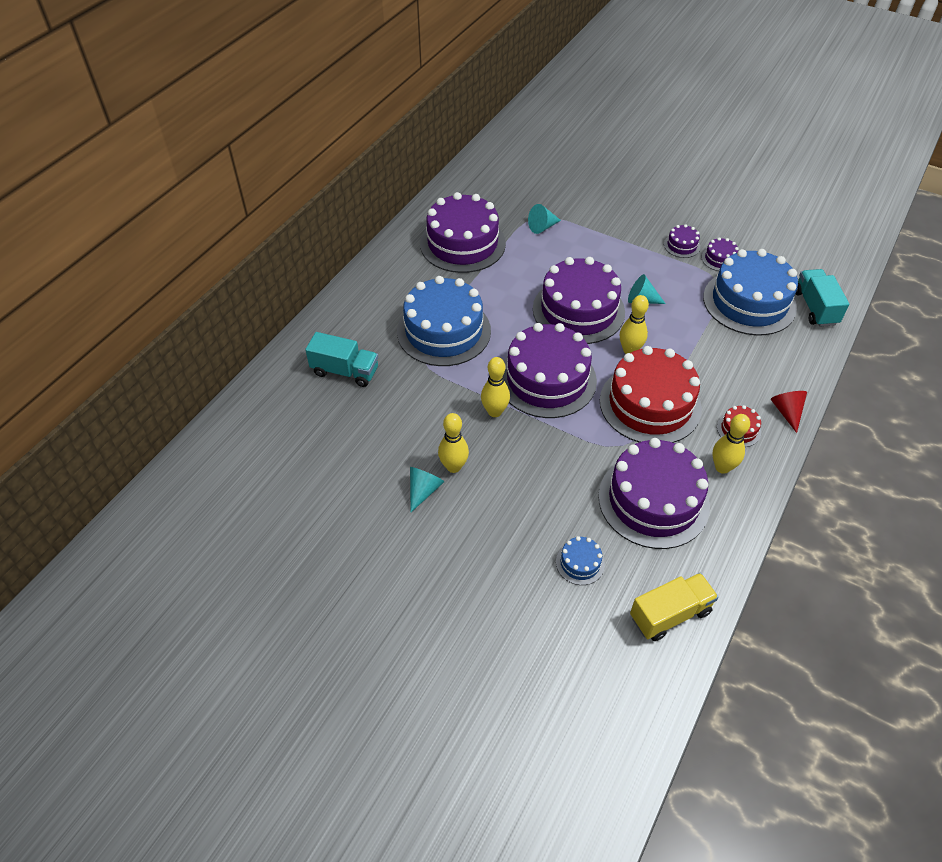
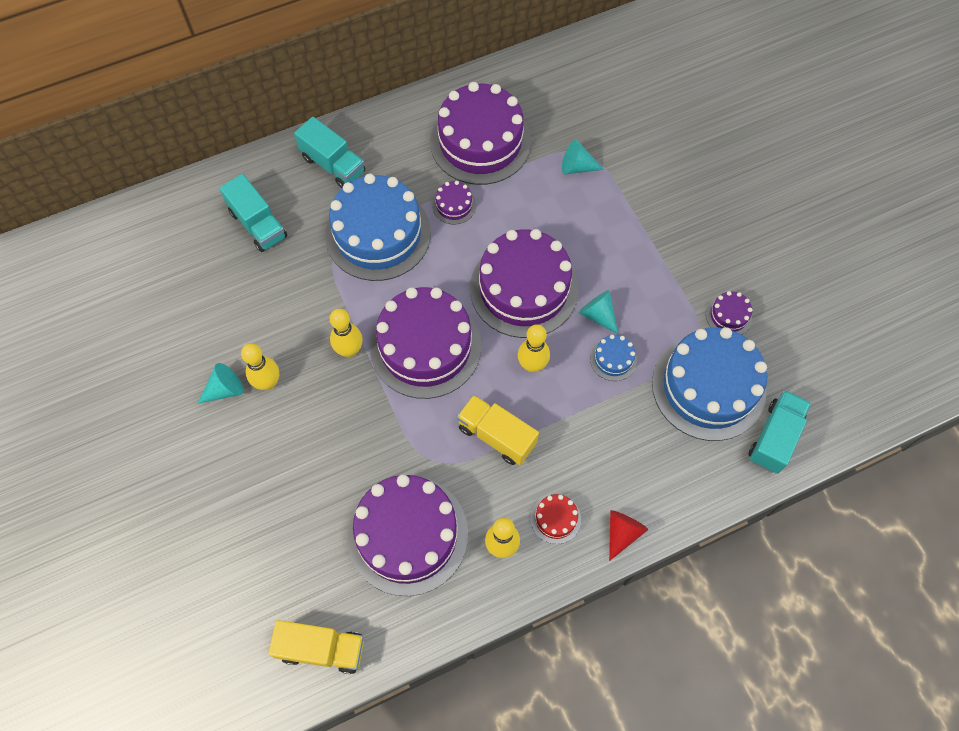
camera: 35 degrees right, 15 degrees up
(368, 307) = (333, 165): none -> turquoise truck
(580, 563) = (291, 548): blue cake -> blue cake (613, 359)
(650, 404) = (496, 435): red cake -> yellow truck
(682, 245) = (703, 275): purple cake -> purple cake (454, 205)

